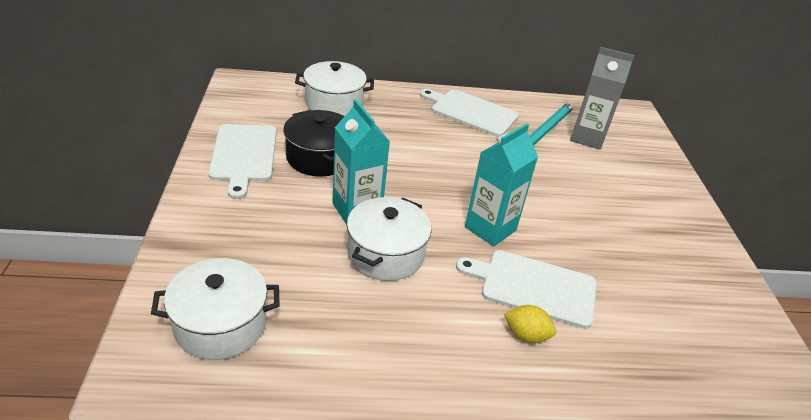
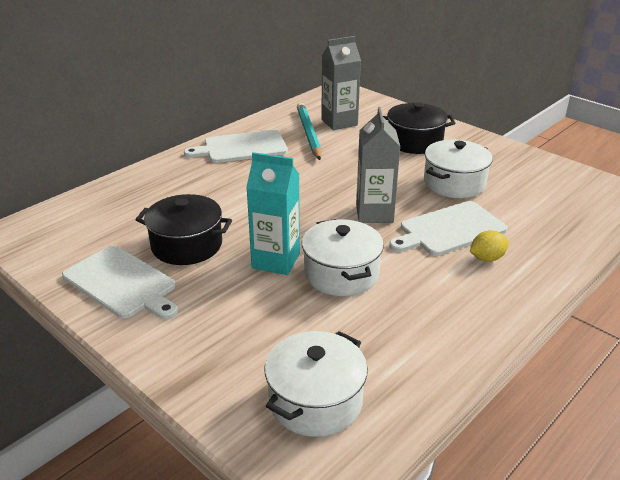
camera: 40 degrees left, 5 degrees down
(334, 103) = (128, 200): white pot -> white pot (454, 183)
(490, 228) = (374, 213): turquoise carton -> grey carton
(632, 194) = (414, 142): none -> black pot

